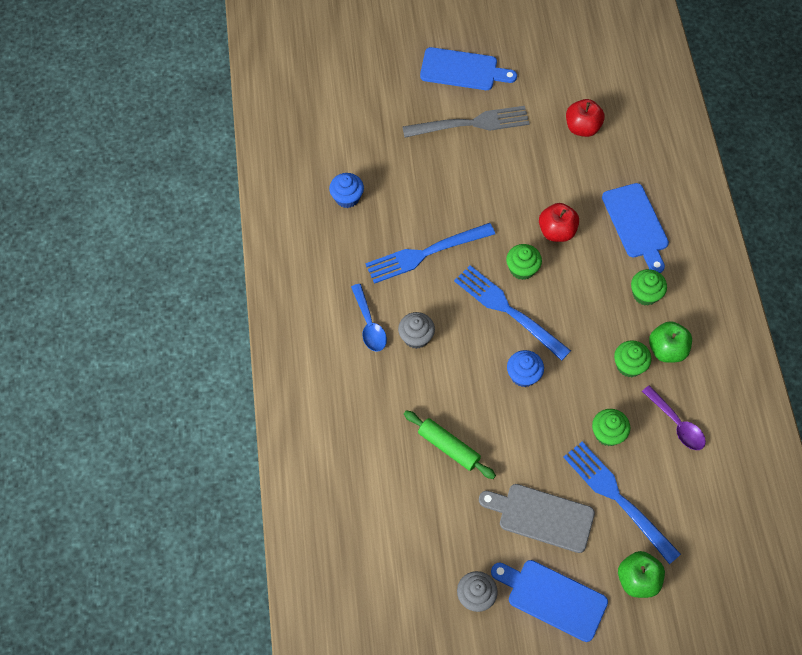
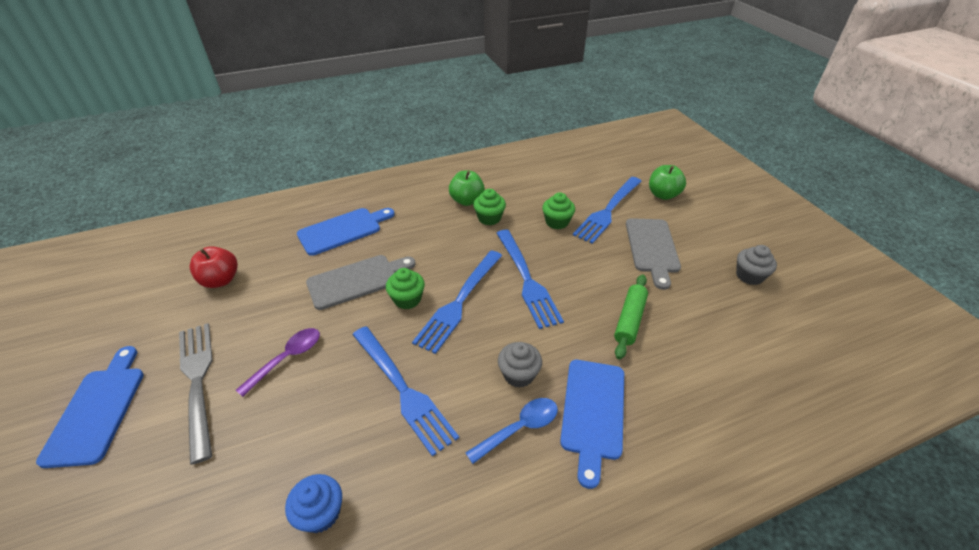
camera: 105 degrees left, 20 degrees down
(523, 375) = (527, 279): blue cupcake -> blue fork
(553, 598) = (712, 233): blue cutting board -> blue cutting board (592, 412)
(556, 231) = (357, 280): red apple -> grey cutting board
(645, 294) = (417, 217): green cupcake -> none
(677, 424) = (530, 190): purple spoon -> purple spoon (287, 358)

